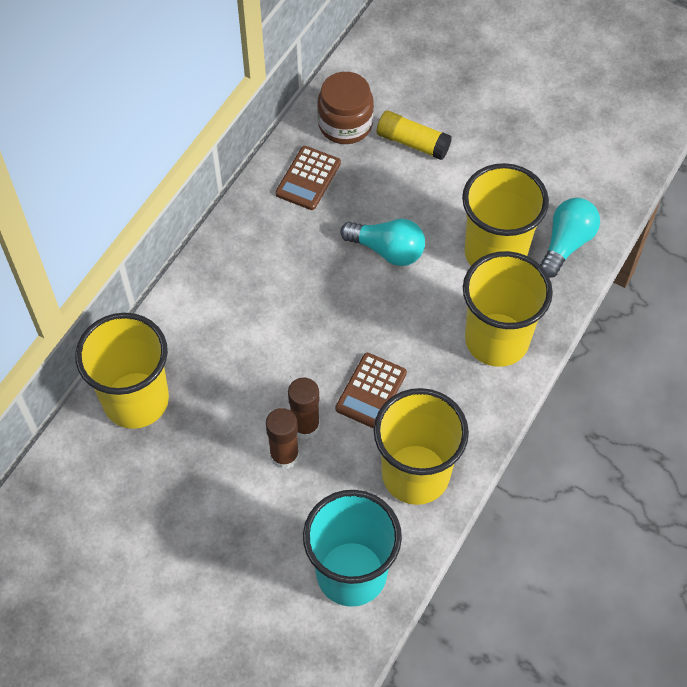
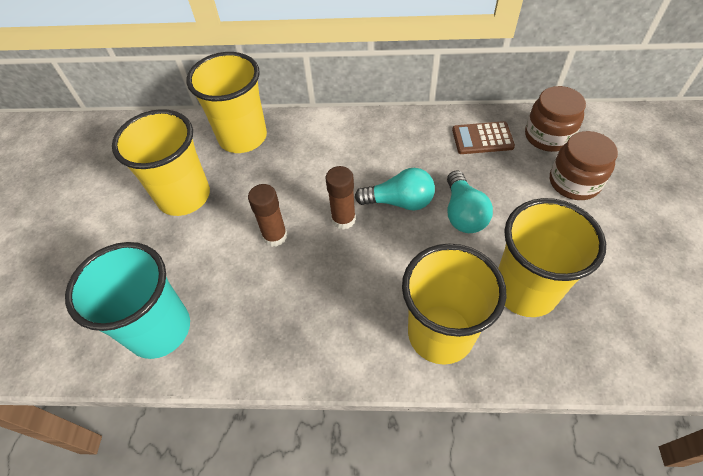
camera: 65 degrees right, 5 degrees down
(284, 455) = (243, 235): brown glue stick -> brown glue stick (343, 219)
(371, 391) = (330, 263): brown calculator -> none
(413, 143) = (574, 182): yellow glue stick -> brown jar
(415, 474) = (271, 333): yellow cup -> yellow cup (184, 196)
(566, 244) = (586, 344): turquoise light bulb -> turquoise light bulb (399, 202)

